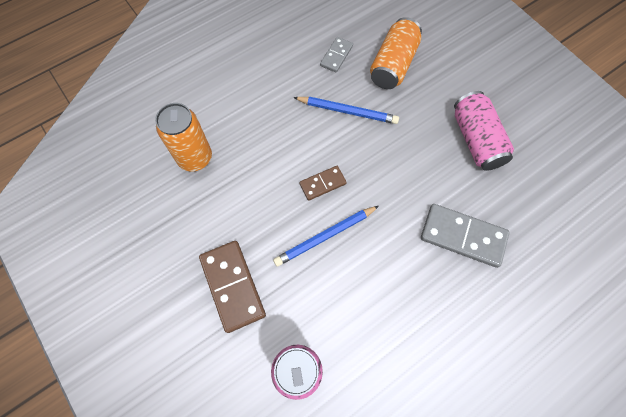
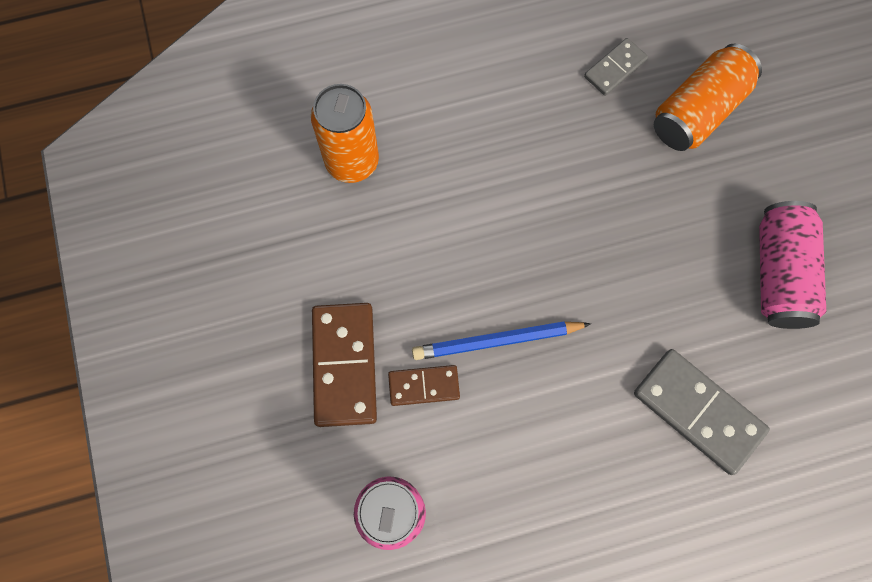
camera: 20 degrees right, 5 degrees up
(322, 184) = (521, 262): brown domino -> brown domino (424, 386)
(347, 111) = (599, 164): blue pencil -> none

